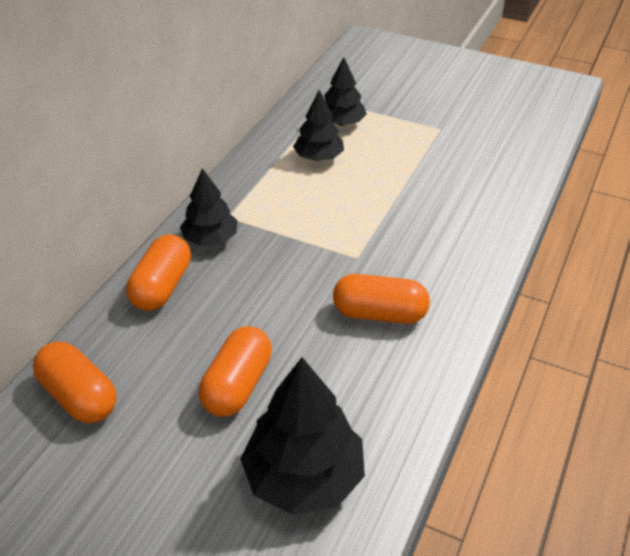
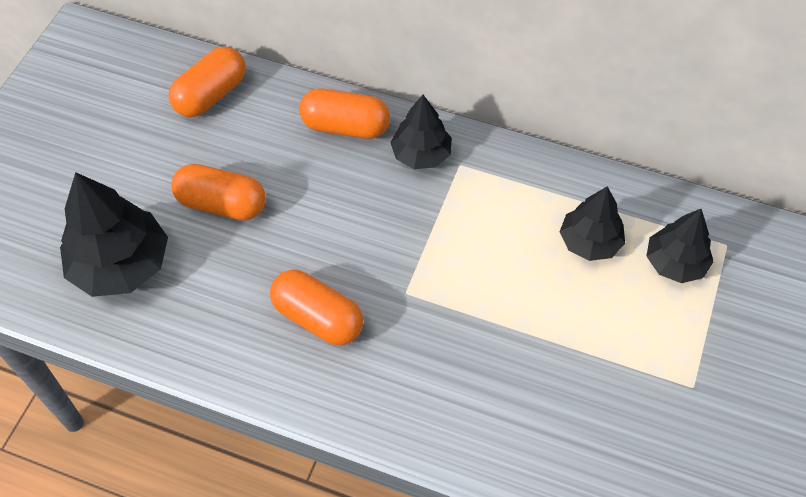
camera: 85 degrees right, 15 degrees up
(379, 314) = (318, 318): orange capsule -> orange capsule turned 60 degrees counterclockwise

